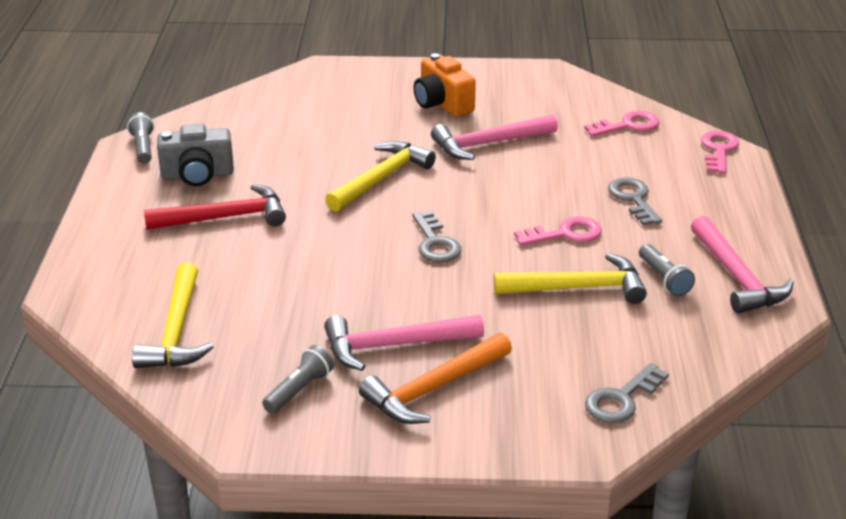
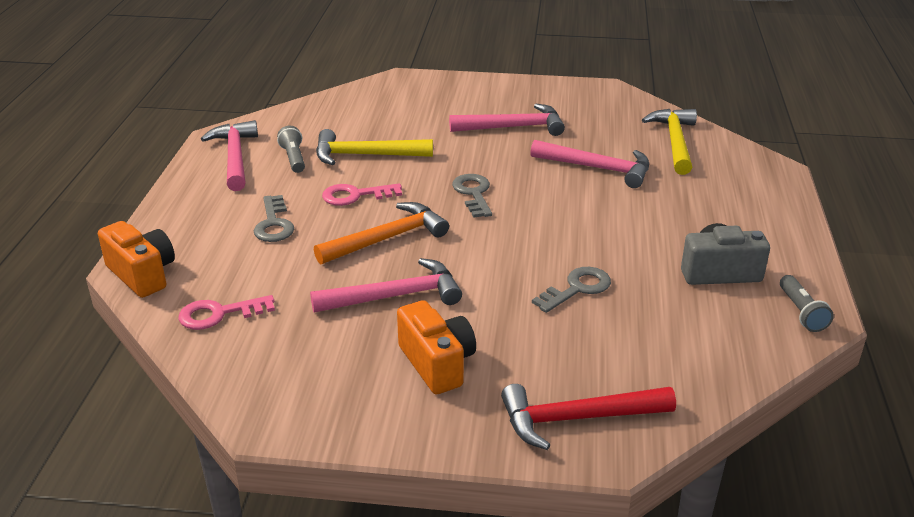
camera: 175 degrees left, 0 degrees up
(224, 217) = (672, 225): red hammer -> red hammer (578, 419)
(289, 284) = (597, 168): none -> pink hammer
(299, 390) = (577, 108): grey flashlight -> none
(381, 179) = (521, 258): yellow hammer -> none
(434, 389) = (488, 105): orange hammer -> orange hammer (386, 239)
(621, 399) = (369, 96): grey key -> grey key (577, 288)
(719, 150) = (142, 274): pink key -> orange camera

